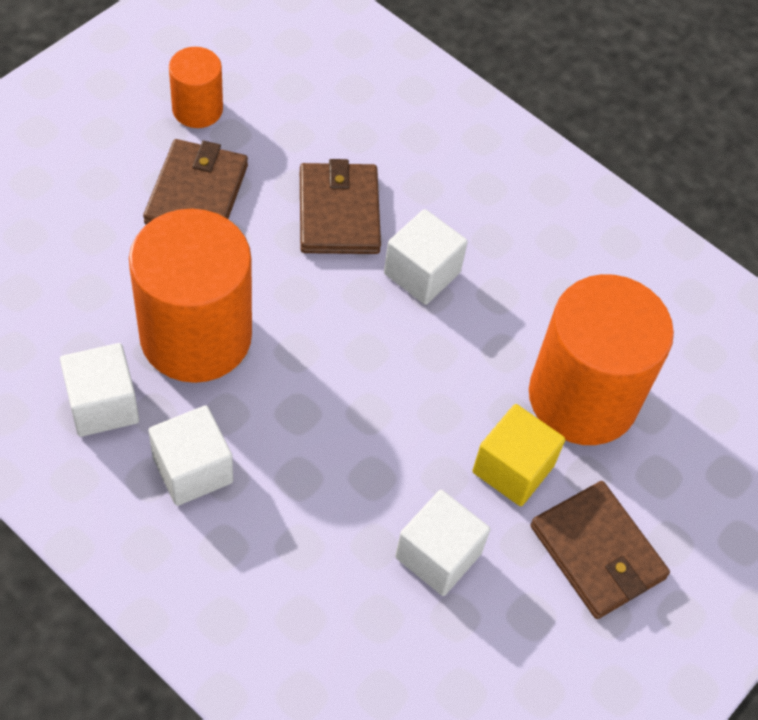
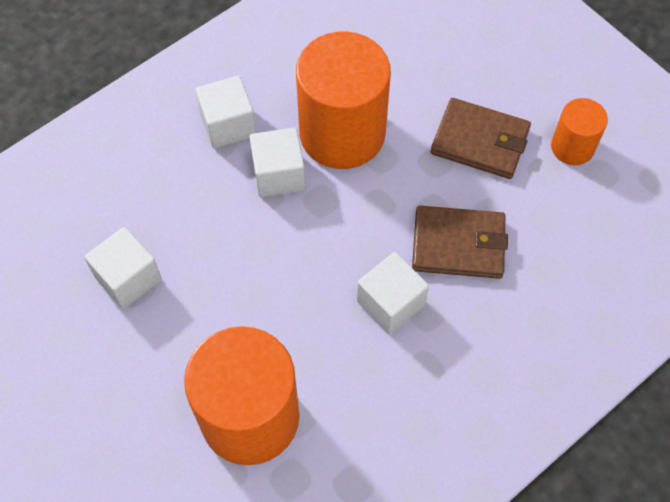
camera: 105 degrees right, 5 degrees up
(103, 405) = (289, 73): white cube -> white cube (278, 174)
(513, 469) = (191, 346): yellow cube -> none
(597, 552) = (105, 398): brown wallet -> none

